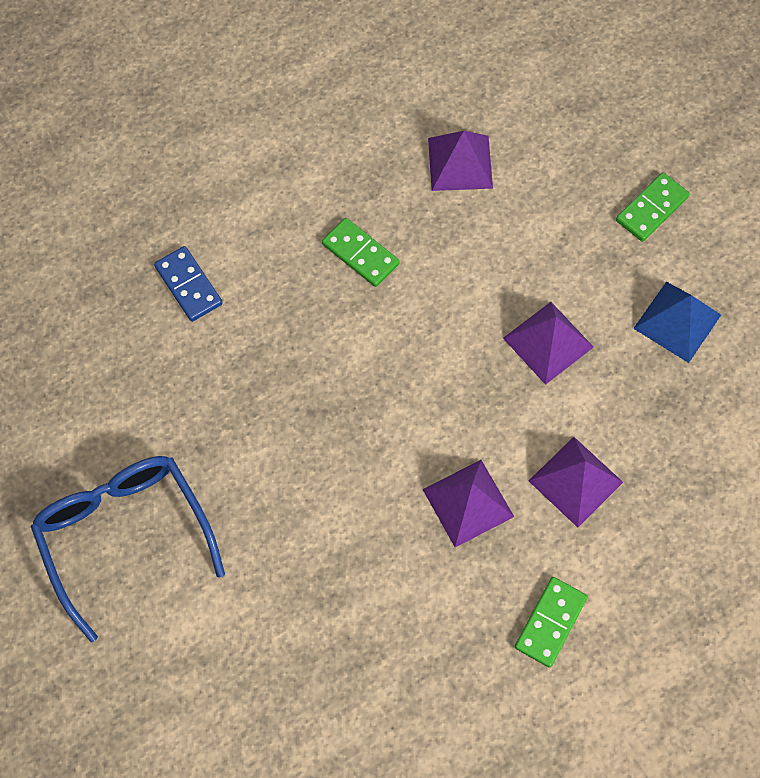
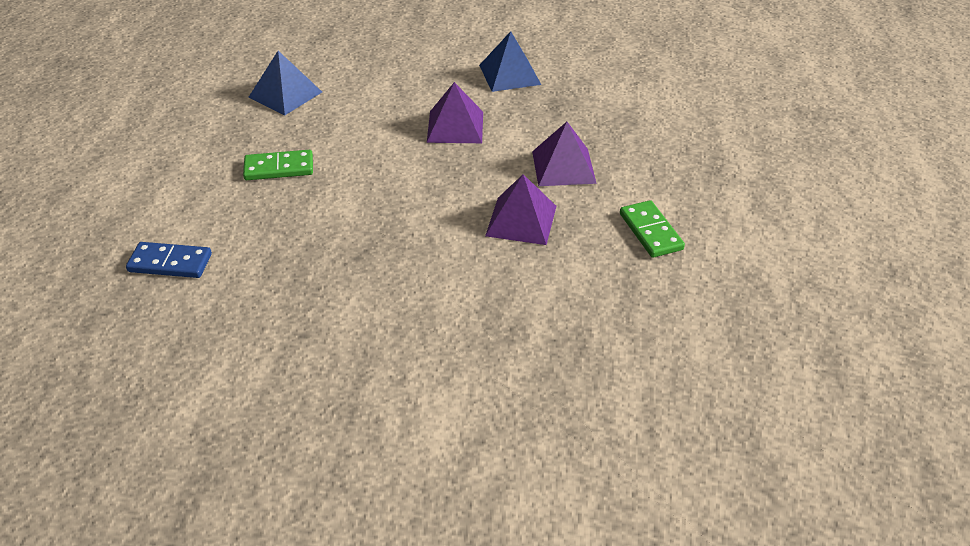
camera: 50 degrees left, 25 degrees down
(124, 534) = (312, 426): blue glasses -> none
(460, 163) = (285, 94): purple pyramid -> blue pyramid
(651, 209) = (427, 46): green domino -> none

